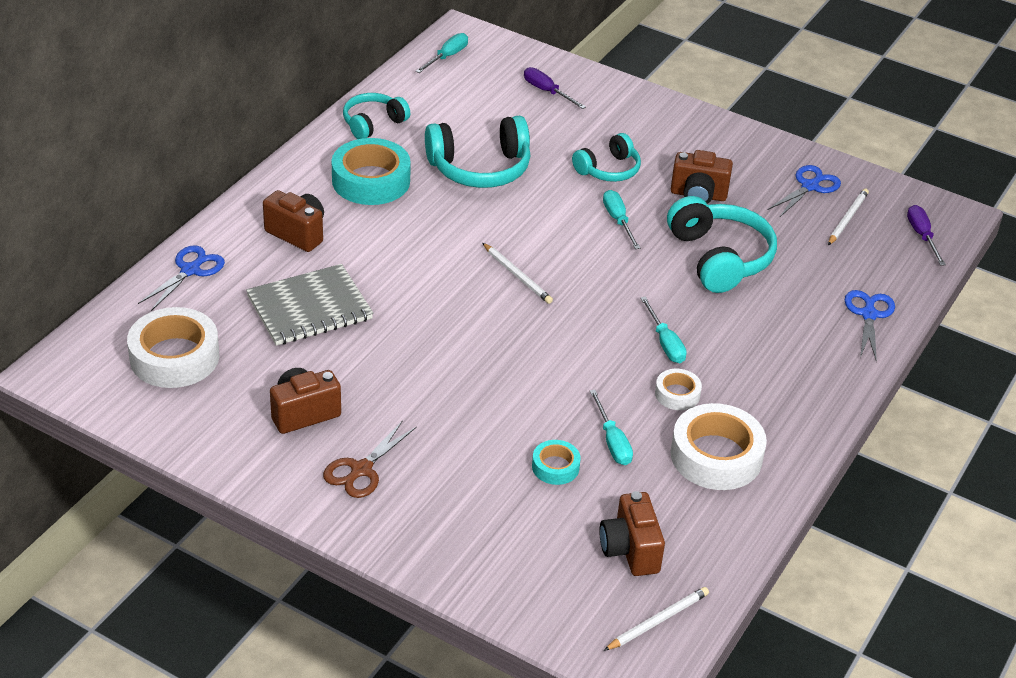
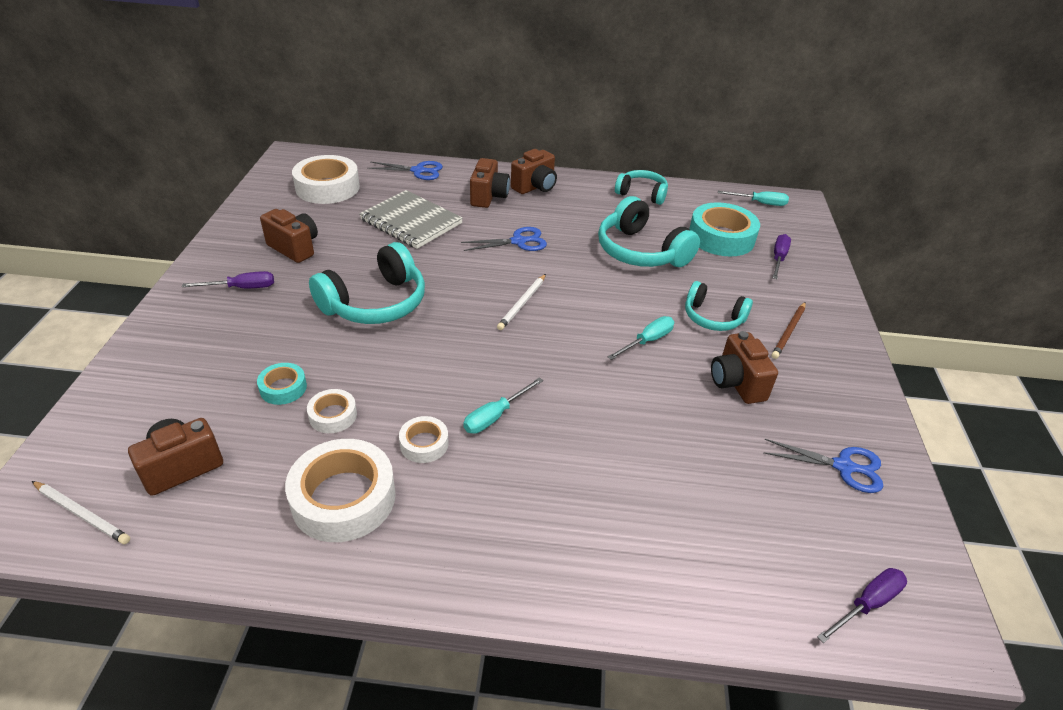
camera: 65 degrees right, 0 degrees up
(301, 192) = (535, 187): none -> brown camera
(361, 470) = (242, 288): brown scissors -> purple screwdriver
(371, 181) = (575, 209): turquoise tape -> turquoise tape (721, 237)
(612, 441) = (333, 415): turquoise screwdriver -> white tape
(652, 137) = (789, 332): none -> brown pencil
(720, 258) = (655, 423): turquoise headphones -> turquoise headphones (375, 303)
(847, 219) = (822, 515): white pencil -> none
(869, 315) = (666, 582): blue scissors -> blue scissors (518, 241)

